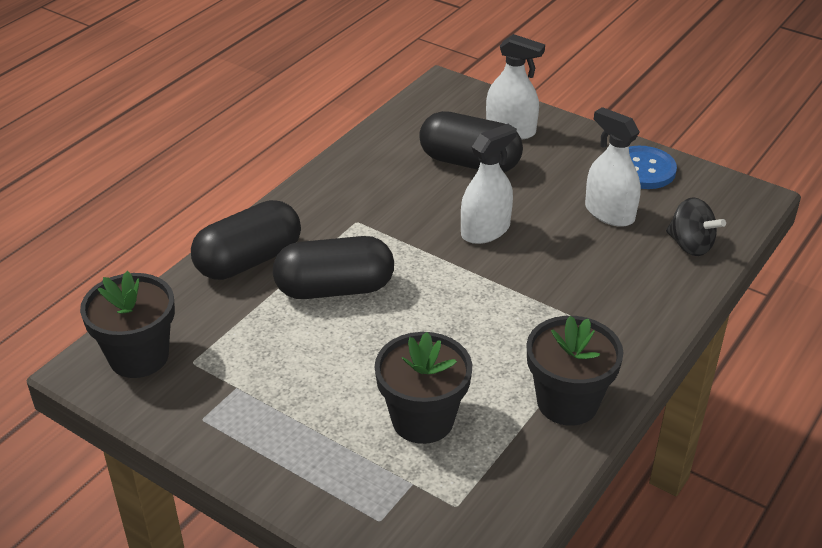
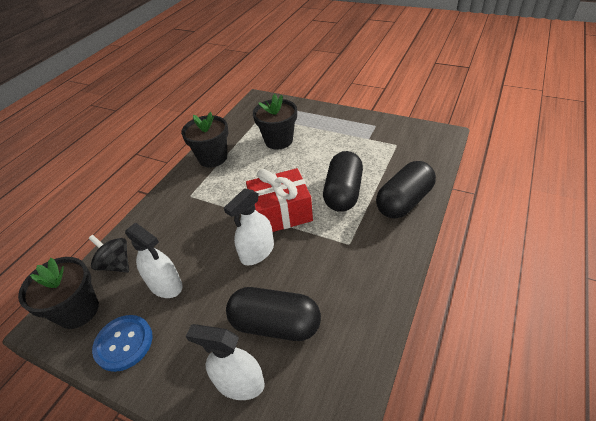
camera: 175 degrees right, 5 degrees up
(139, 356) = (424, 142): black flower pot -> black flower pot (78, 310)
(334, 289) = (343, 193): black capsule -> black capsule turned 60 degrees counterclockwise
(443, 275) = (281, 213): none -> red gift

